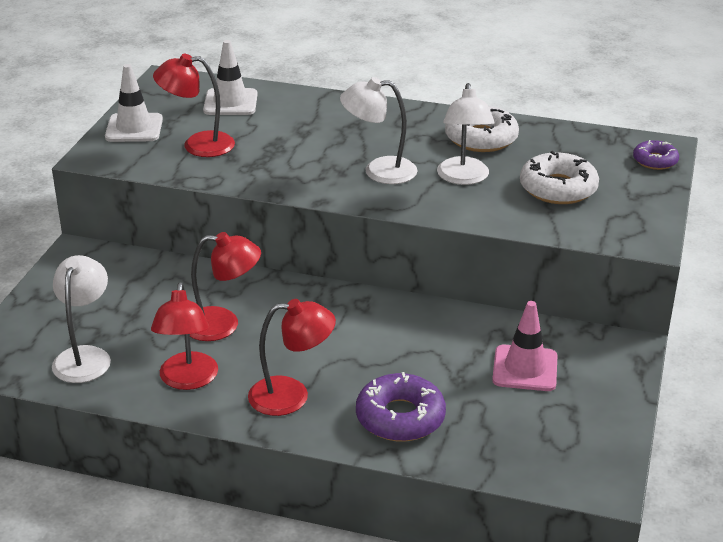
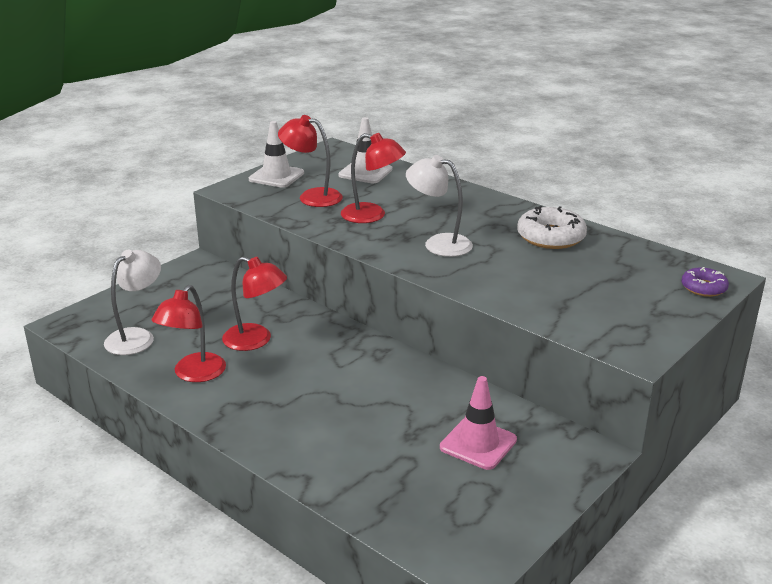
camera: 25 degrees right, 5 degrees down
(291, 396) = (261, 409): red lamp -> red lamp (372, 215)
(400, 417) = (335, 452): purple donut -> none
(463, 178) = (507, 264): white lamp -> none
(558, 188) = (587, 290): white donut -> none

